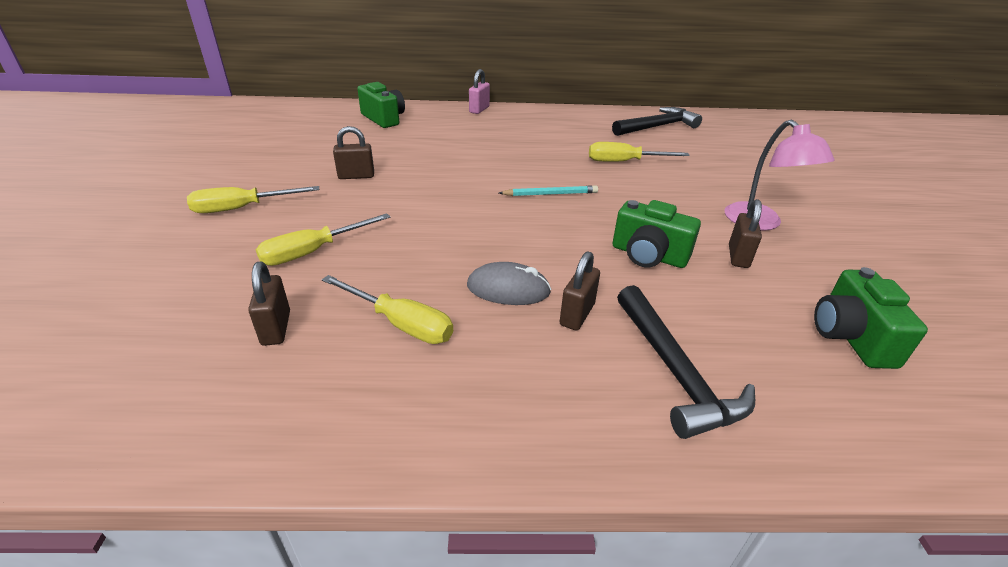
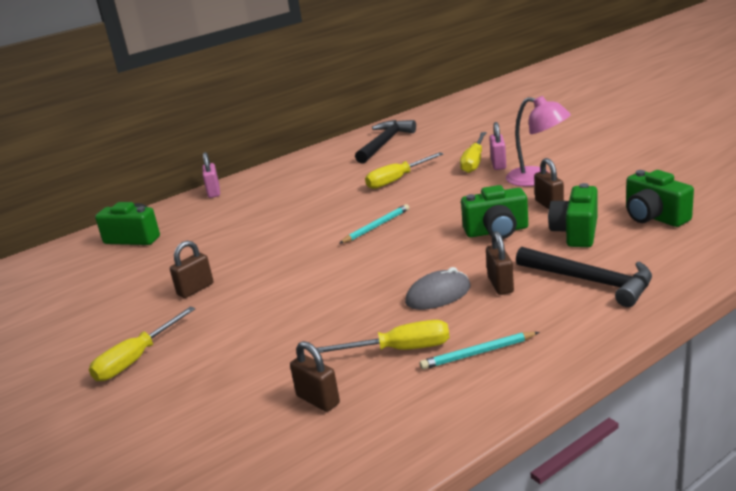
camera: 30 degrees left, 10 degrees down
(313, 252) = (259, 350): yellow screwdriver -> yellow screwdriver (474, 162)
(454, 377) = (478, 353): none -> turquoise pencil
(730, 303) = (576, 232): none -> green camera
(737, 190) = (498, 164): none -> pink padlock

